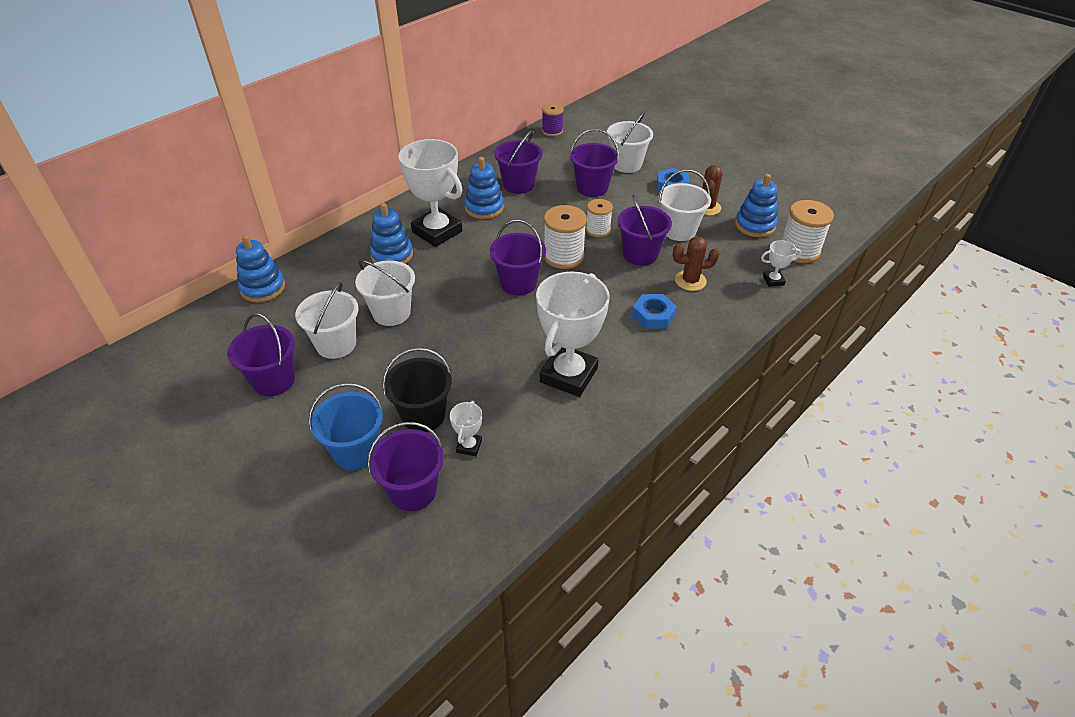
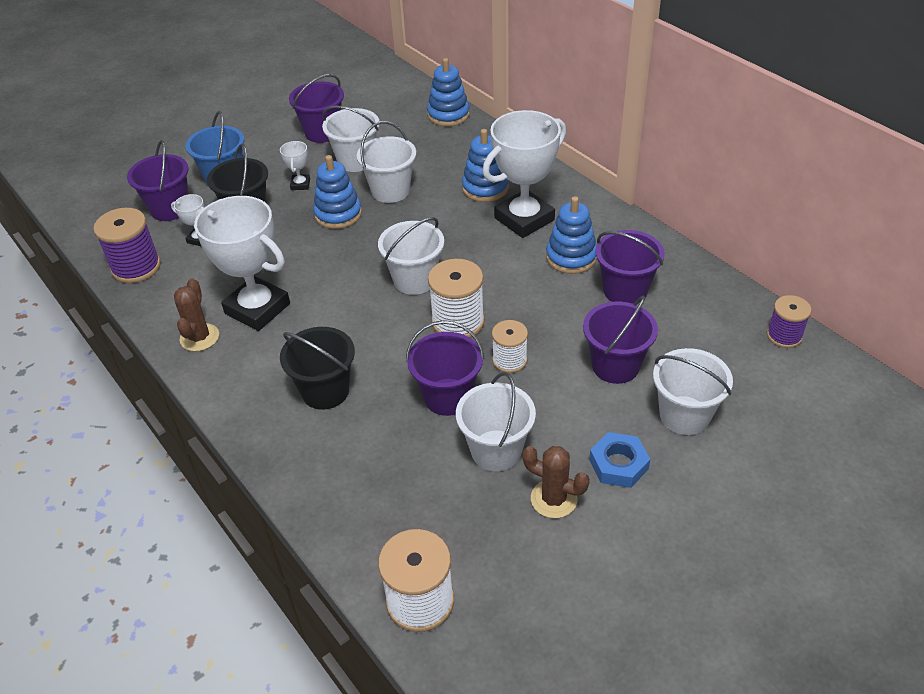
camera: 100 degrees right, 0 degrees up
(518, 283) = (414, 280): purple bucket -> white bucket
(520, 492) = (136, 267): none -> purple spool
(653, 315) = (325, 391): blue nut -> black bucket
(690, 281) = (380, 441): brown cactus -> brown cactus (199, 337)
(755, 225) = (497, 555): blue stacking toy -> blue stacking toy (338, 214)
(773, 280) = (357, 541): white trophy -> white trophy (300, 184)

